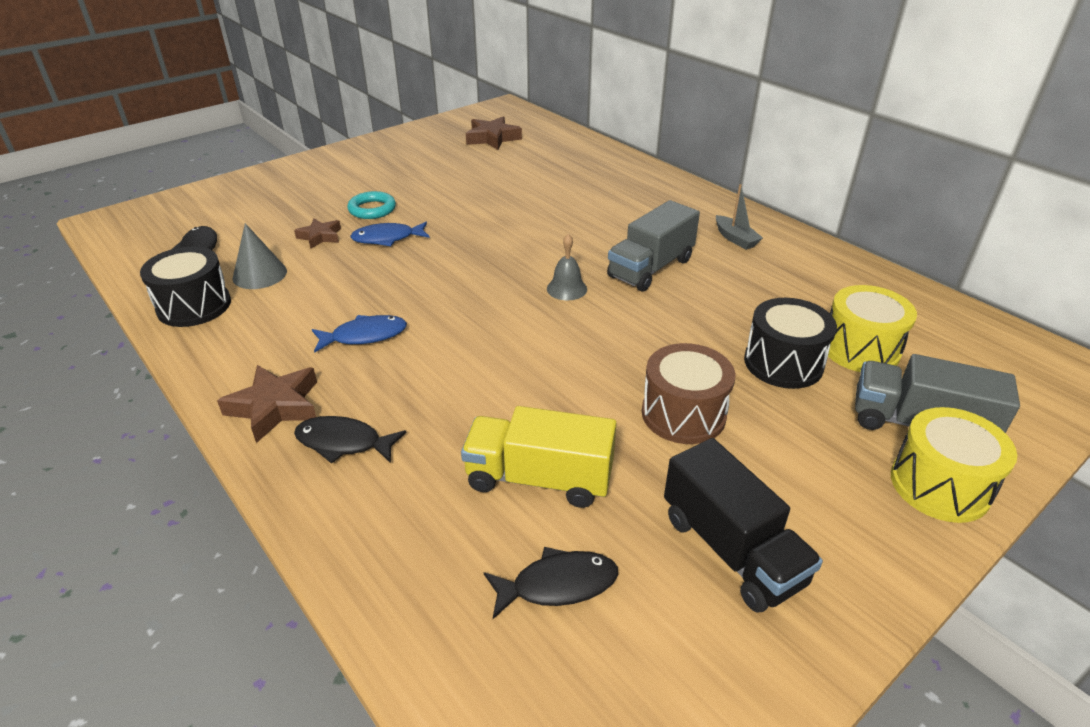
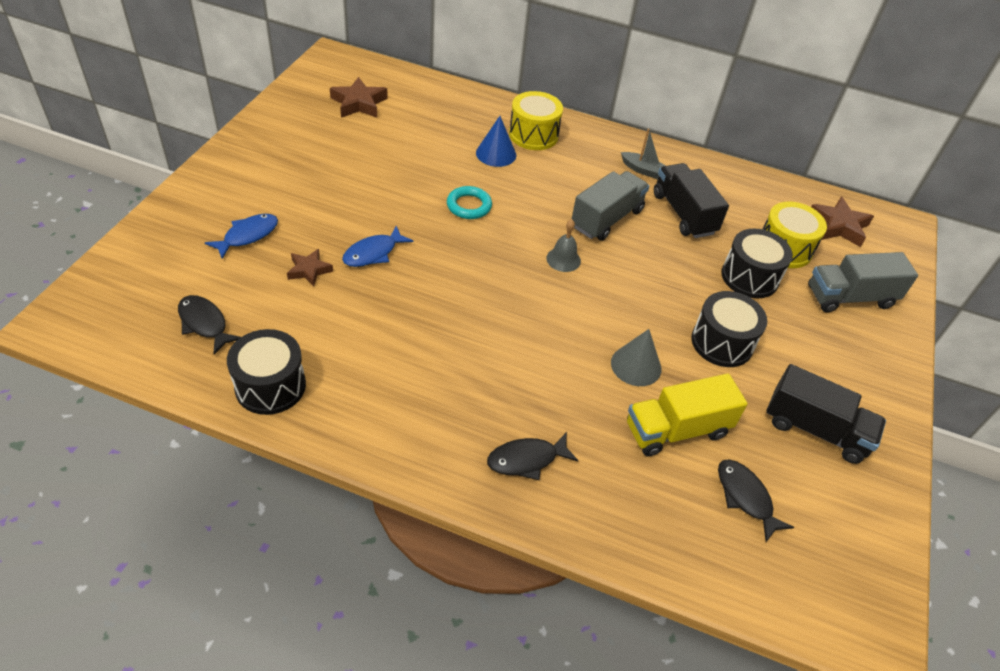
camera: 35 degrees left, 10 degrees up
(260, 274) = (296, 331): grey cone -> grey cone (636, 365)
(275, 407) = (446, 452): brown star -> brown star (838, 226)
(364, 336) = (451, 361): blue fish -> blue fish (247, 236)
(372, 209) = (326, 223): turquoise ring -> turquoise ring (469, 206)
(557, 585) = (745, 497): black fish -> black fish turned 75 degrees counterclockwise
(583, 194) = (496, 154): none -> blue cone
(650, 268) = (606, 219): grey truck -> grey truck turned 150 degrees counterclockwise
(683, 414) = (722, 342): brown drum -> black drum
(750, 285) = (683, 214): none -> black truck
(939, 485) = (884, 338): yellow drum -> yellow drum (533, 135)

